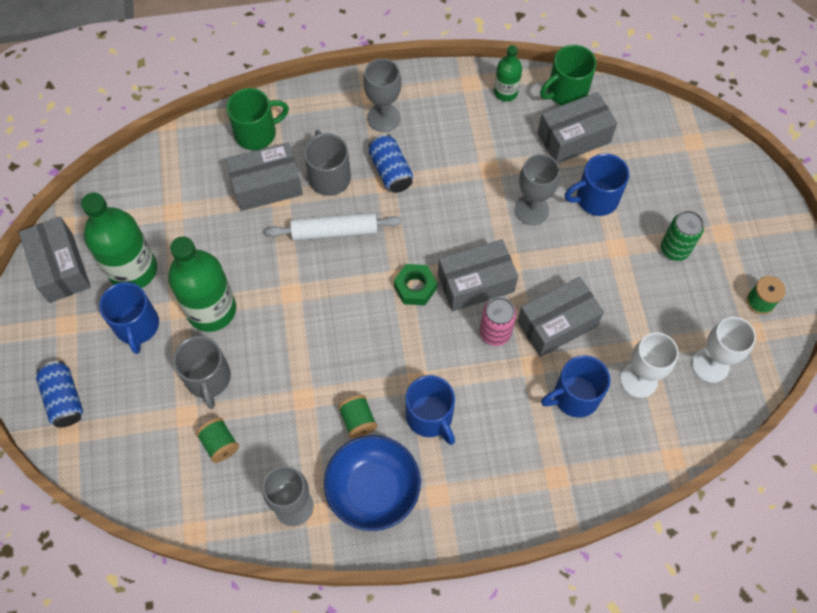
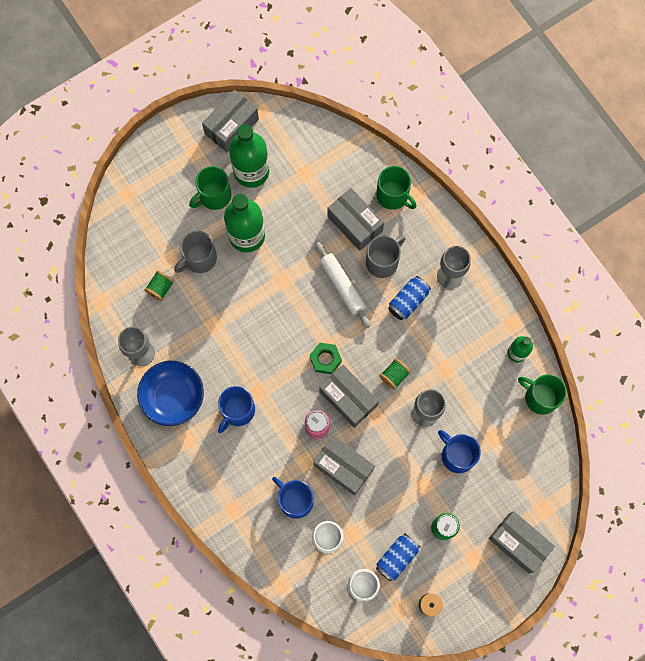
camera: 65 degrees right, 10 degrees up
(64, 399) = (146, 180): blue can -> blue can (396, 557)
(137, 326) = (214, 196): blue mug -> green mug
(358, 420) = (214, 366): green spool -> green spool (394, 376)
(573, 138) = (501, 419): grey box -> grey box (518, 543)

